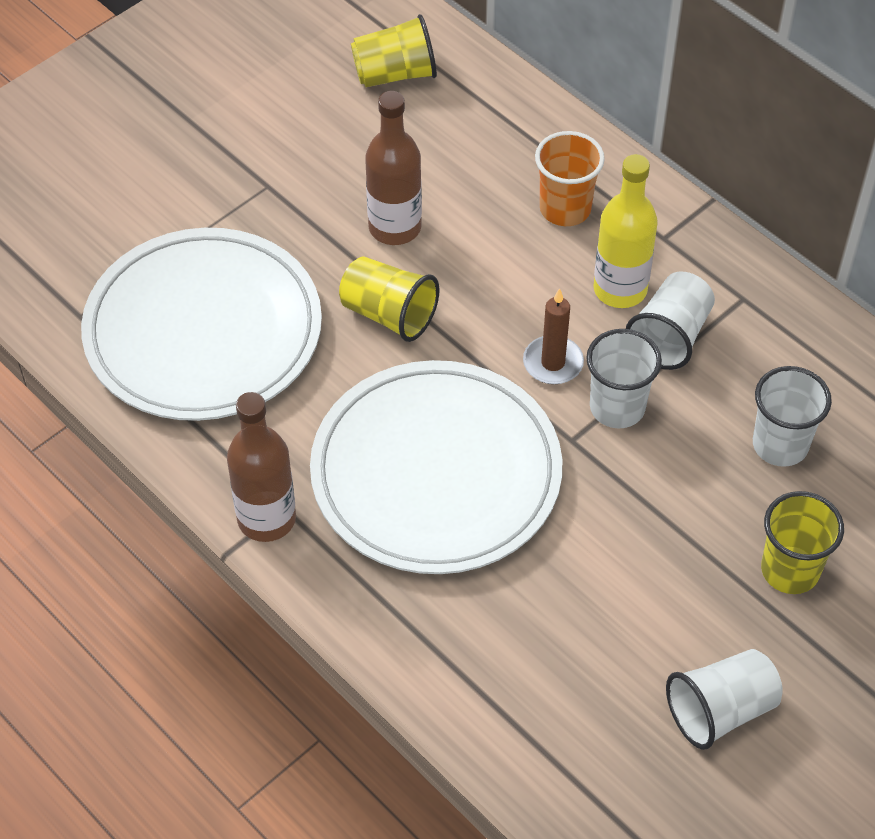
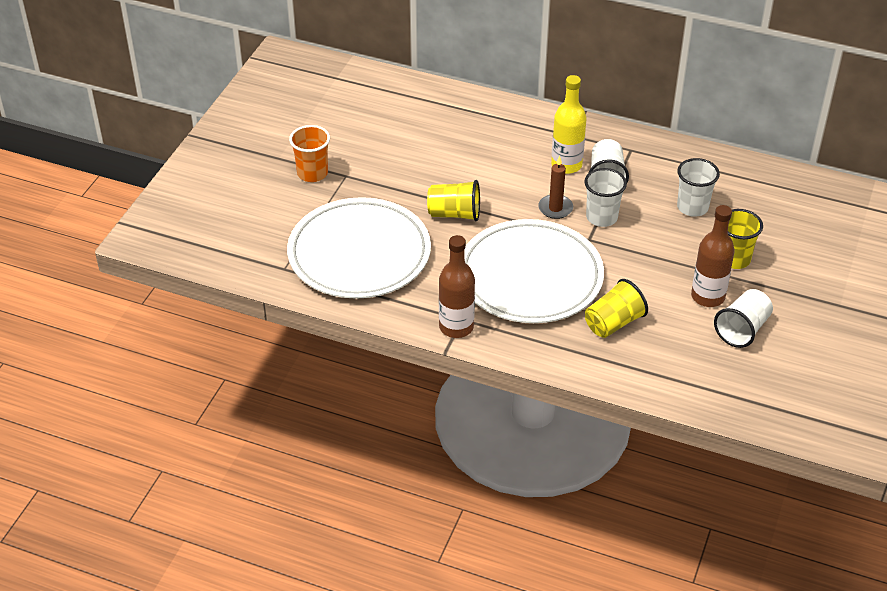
camera: 25 degrees left, 10 degrees down
(395, 74) = (378, 103): yellow cup -> yellow cup (613, 323)
(395, 227) = (429, 173): brown bottle -> brown bottle (708, 296)
(565, 209) = (513, 138): orange cup -> orange cup (312, 173)

